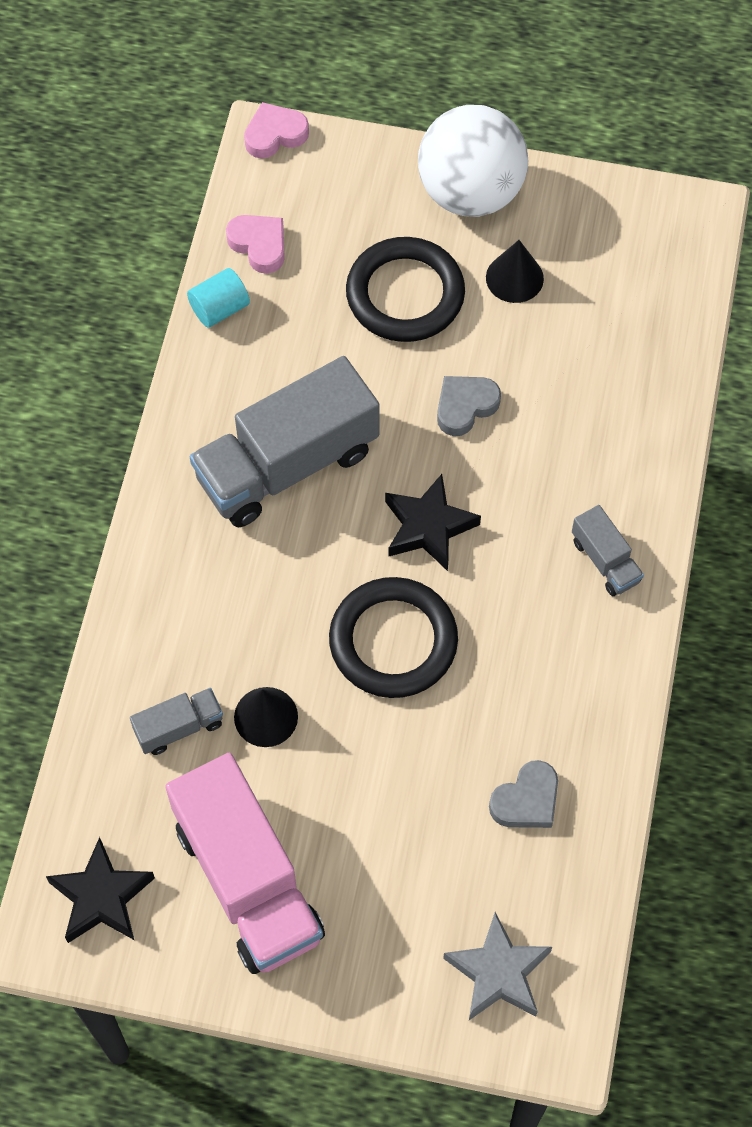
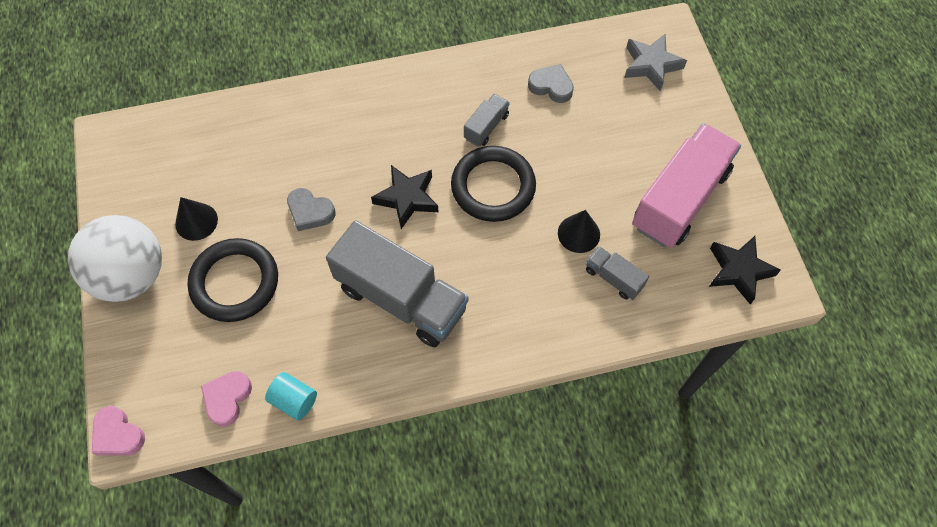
camera: 115 degrees left, 0 degrees up
(605, 561) = (385, 101): grey truck -> grey truck (486, 127)

